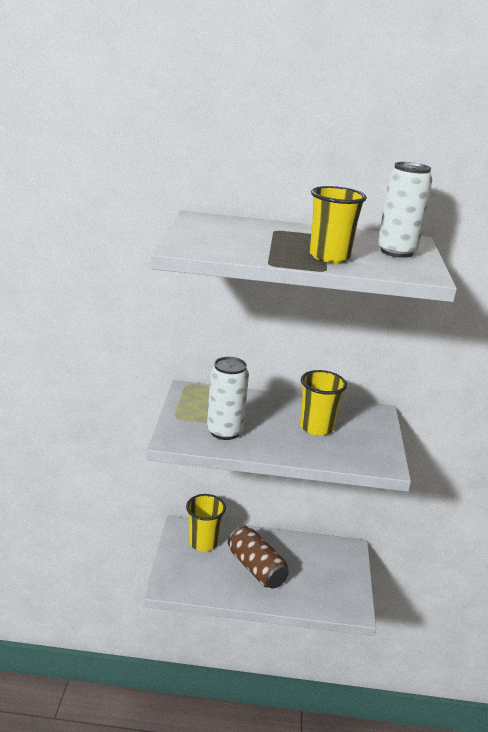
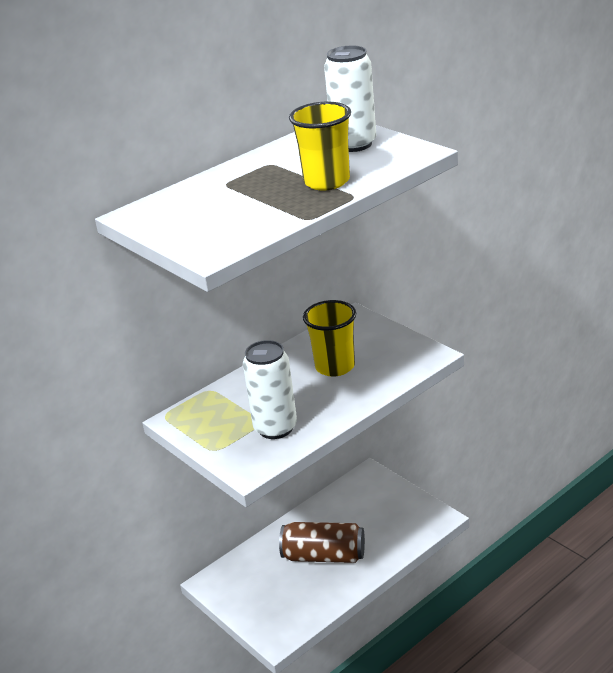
camera: 40 degrees left, 5 degrees up
(203, 542) = (250, 576): yellow cup -> none

